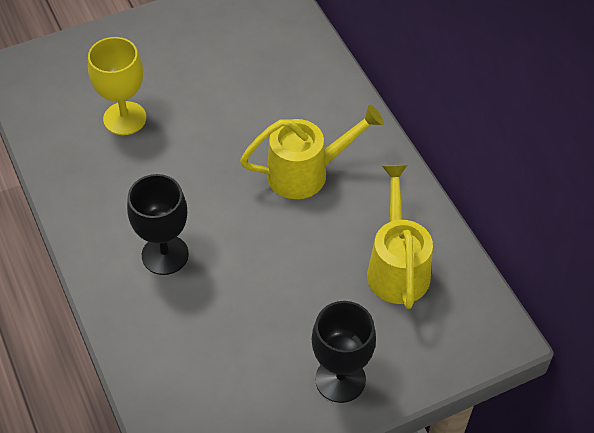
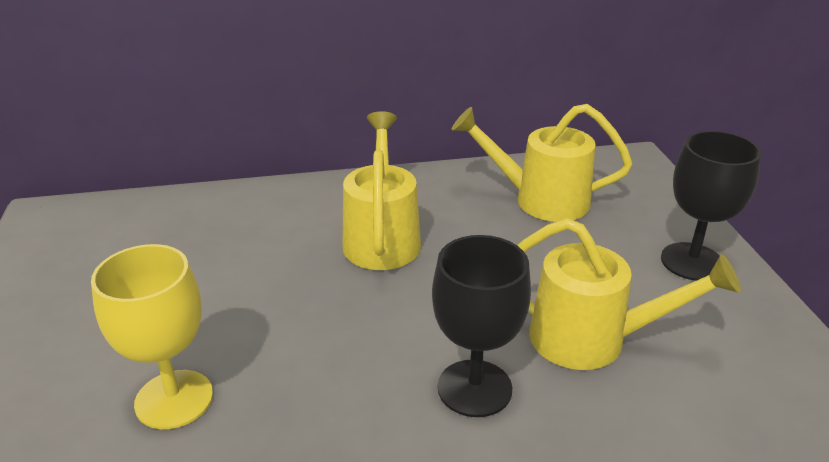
camera: 75 degrees left, 20 degrees down
(226, 315) = (593, 340): none -> yellow watering can

